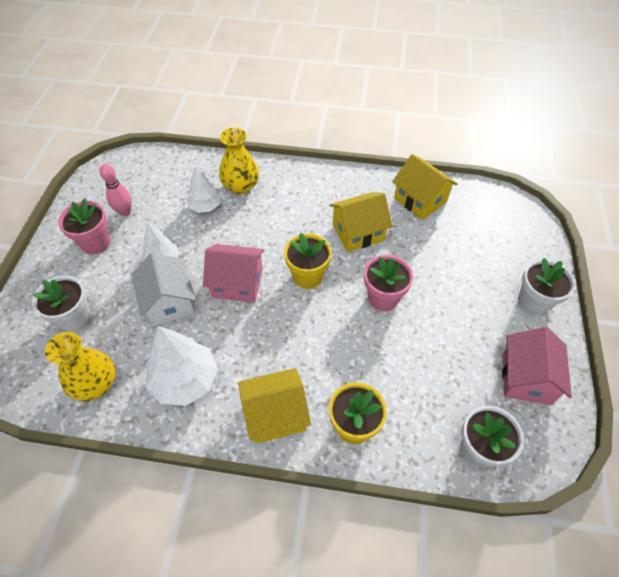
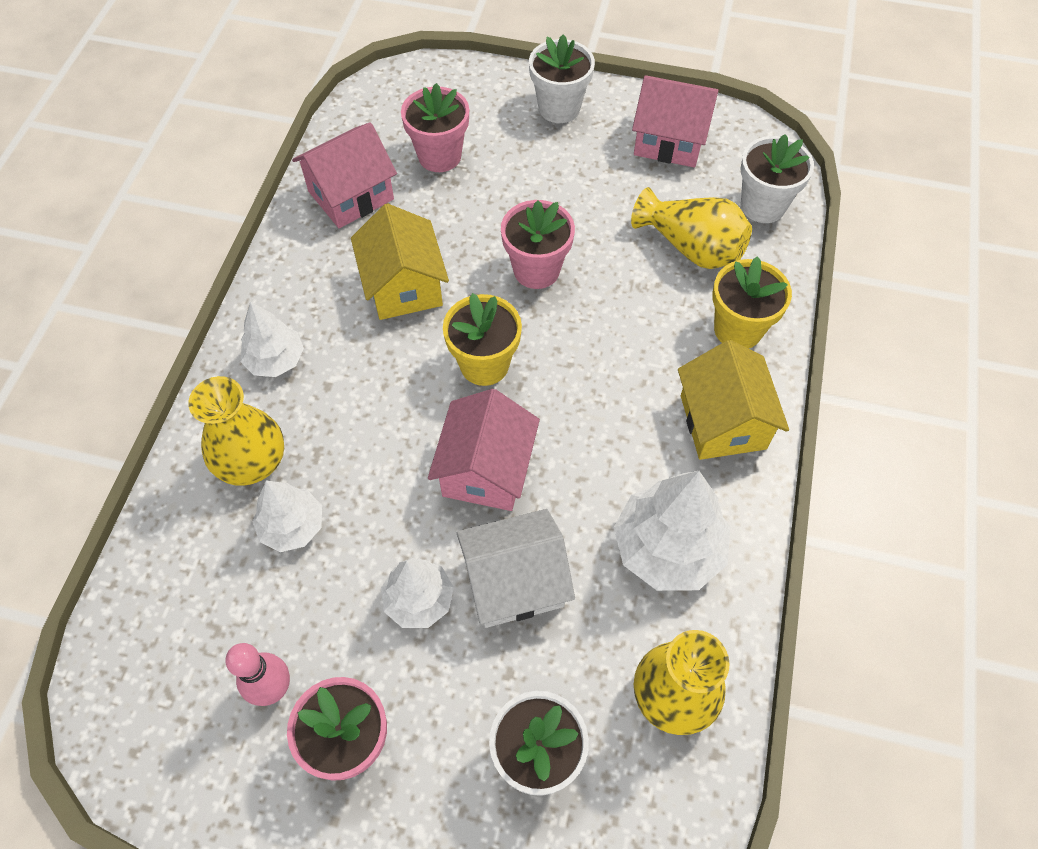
camera: 85 degrees left, 5 degrees up
(301, 185) = (276, 360): none -> white tree
(420, 200) = (351, 195): yellow house -> pink house
(423, 394) = (691, 247): none -> yellow vase
(464, 238) = (439, 156): none -> pink flower pot

